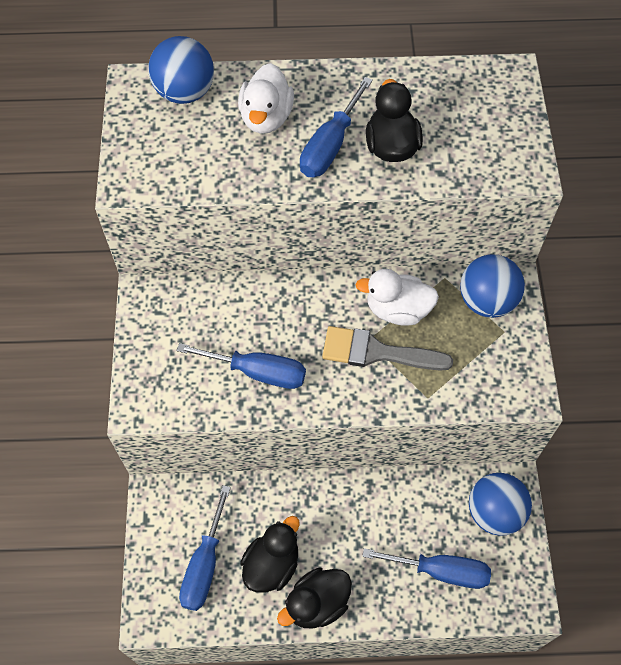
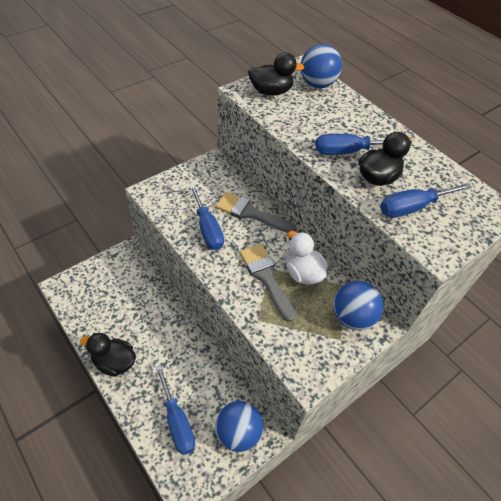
camera: 50 degrees right, 10 degrees down
(204, 565) = (105, 294): blue screwdriver -> blue screwdriver (412, 207)
(266, 118) = (336, 119): white duck -> none
(269, 307) = (250, 213): none -> grey brush
(272, 564) = (124, 326): black duck -> black duck (271, 92)

